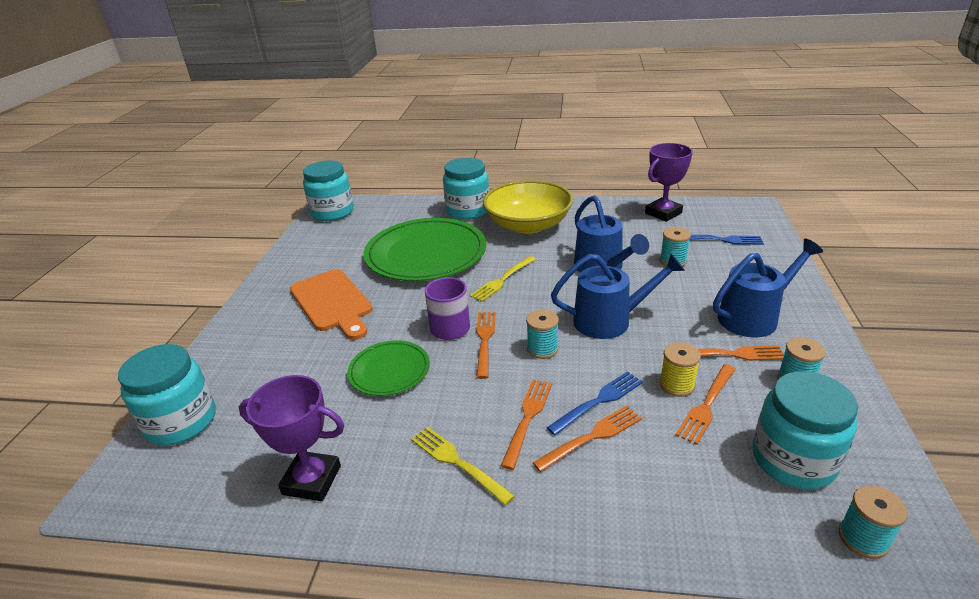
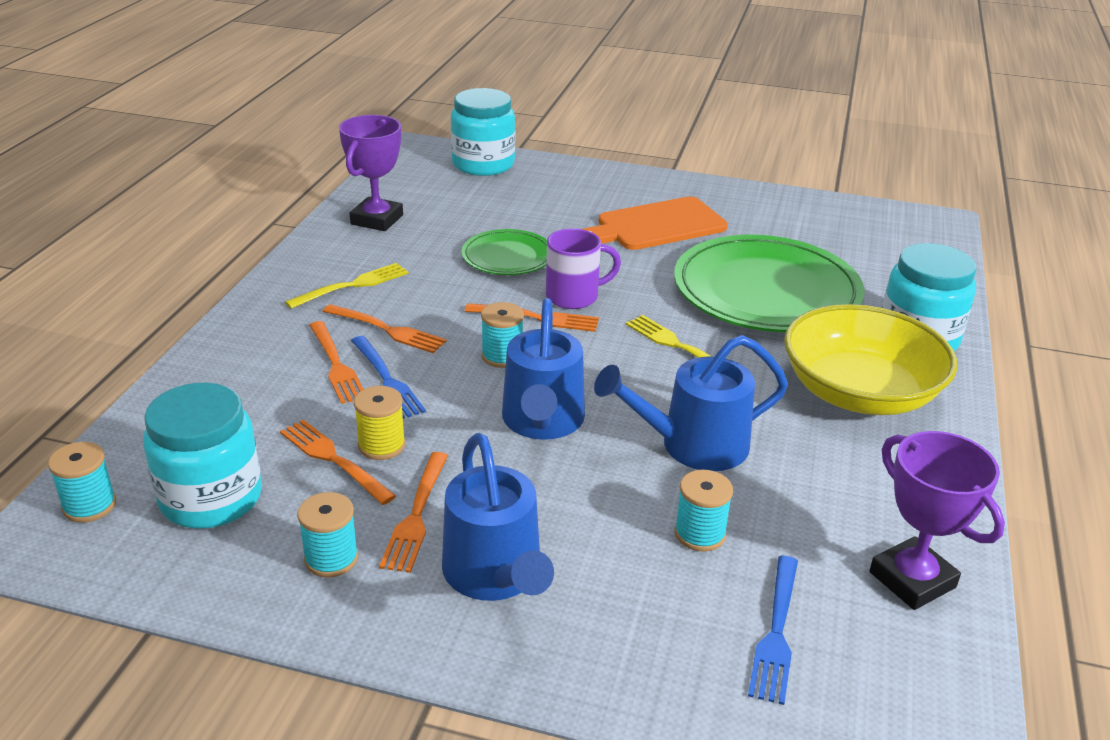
camera: 95 degrees right, 0 degrees up
(332, 212) = (908, 224): turquoise jar -> none

